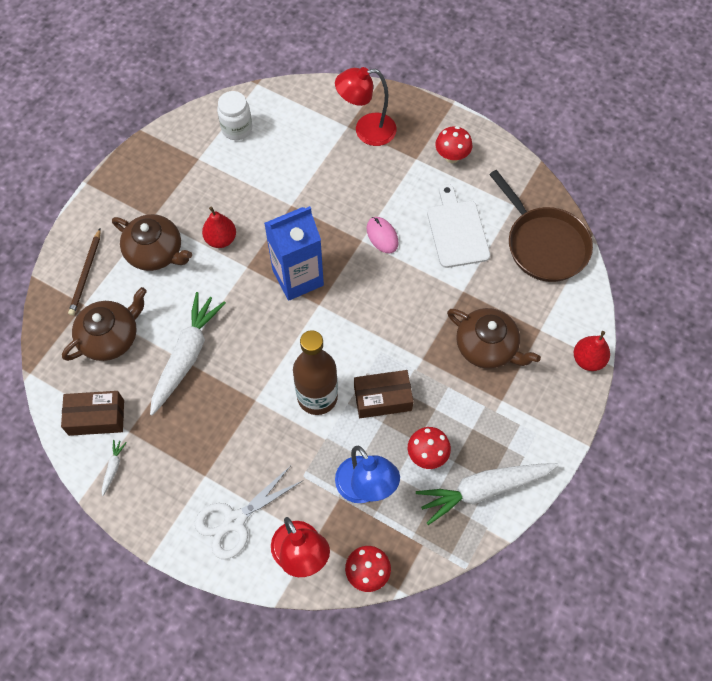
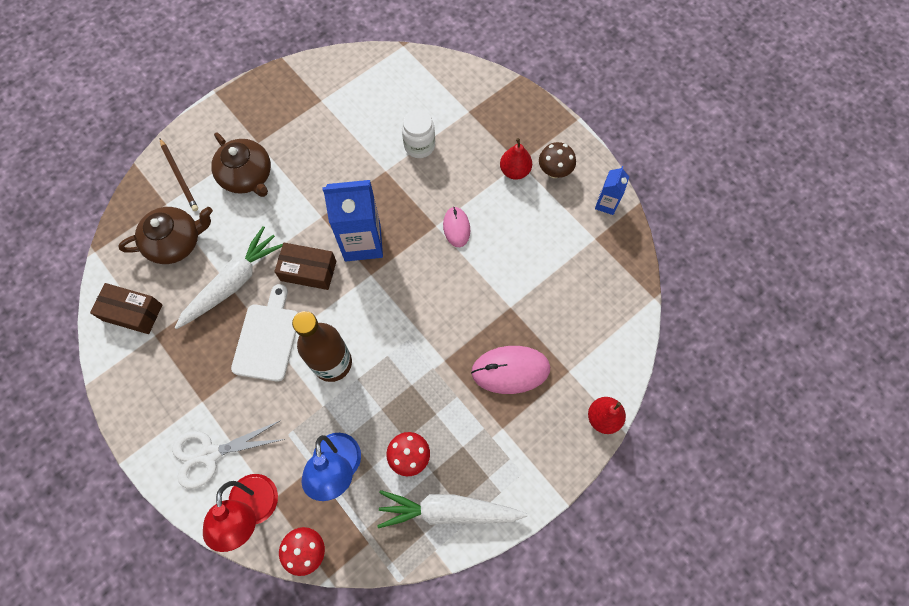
camera: 20 degrees right, 5 degrees up
(86, 274) = (179, 176): brown pencil -> brown pencil turned 60 degrees counterclockwise
(113, 468) = (127, 365): white carrot -> none
(221, 239) = (309, 183): red pear -> red pear (514, 171)
(237, 129) = (367, 83): white jar -> white jar (419, 146)
(366, 131) = (484, 121): red lamp -> none
(382, 398) = (391, 386): brown box -> brown box (308, 271)
(451, 157) = (554, 171): red mushroom -> brown mushroom
(457, 231) = (529, 246): white cutting board -> white cutting board (267, 338)
(487, 347) = (510, 370): brown teapot -> pink mouse
(511, 171) = (606, 204): none -> blue carton
(544, 244) = (607, 287): brown pan -> none

